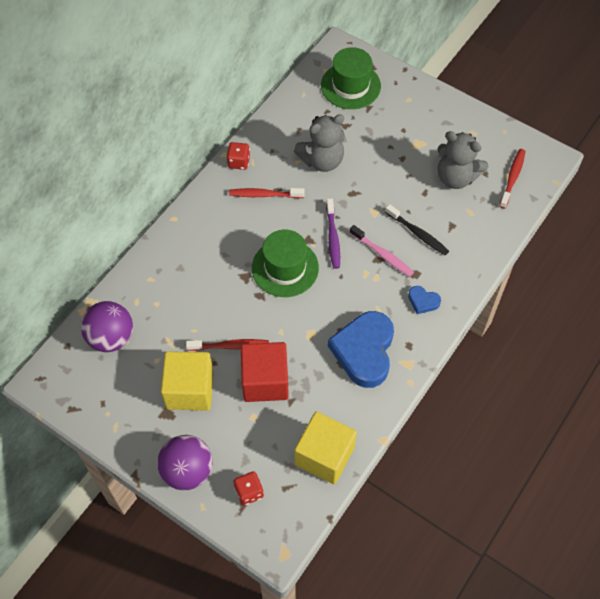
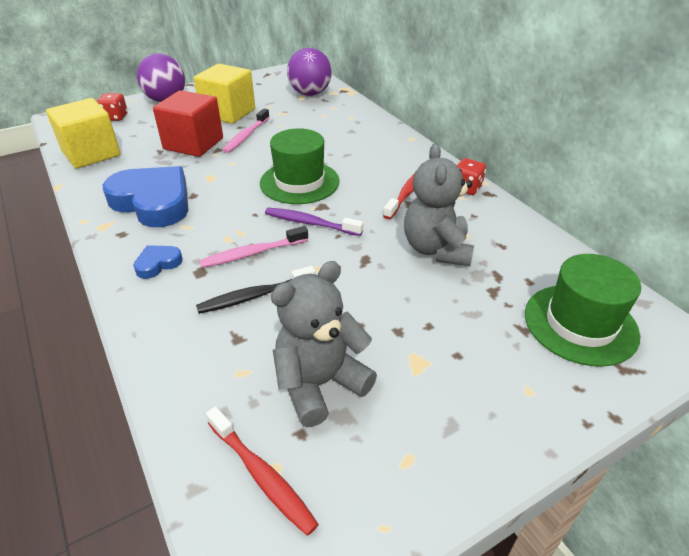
camera: 115 degrees right, 20 degrees down
(230, 346) = (246, 136): red toothbrush -> pink toothbrush

